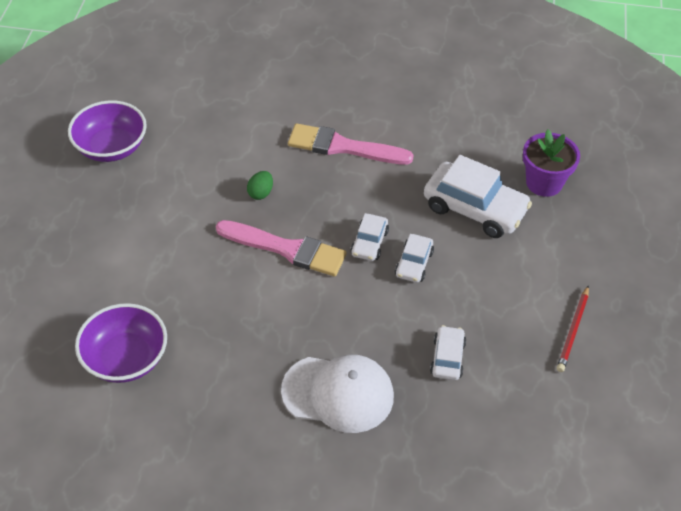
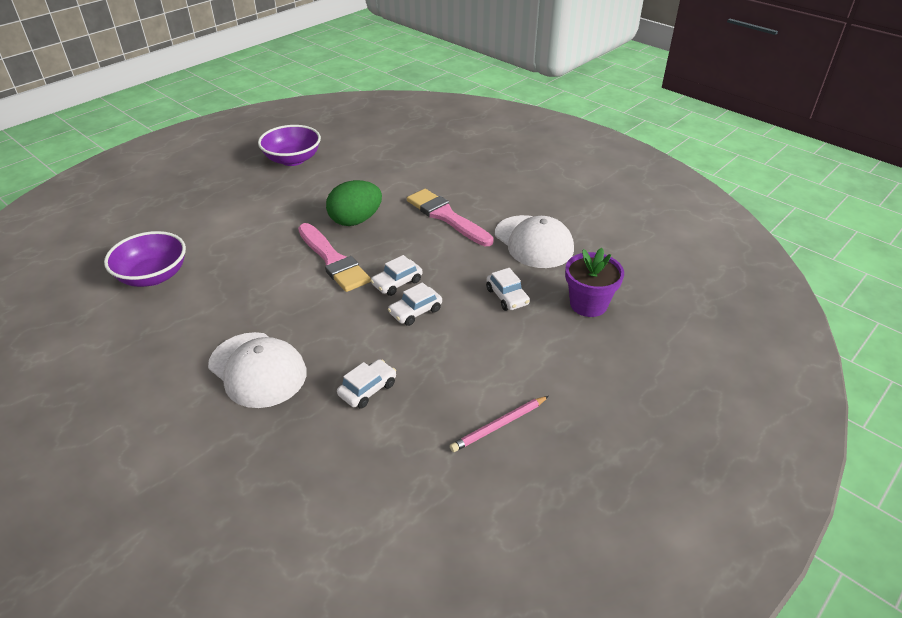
camera: 35 degrees right, 10 degrees down
(260, 193) = (355, 220): green egg -> green egg, size x2.04
(446, 138) = (533, 242): none -> white cap
(475, 208) = (507, 297): white car -> white car, size x0.52
(573, 330) = (499, 425): red pencil -> pink pencil

